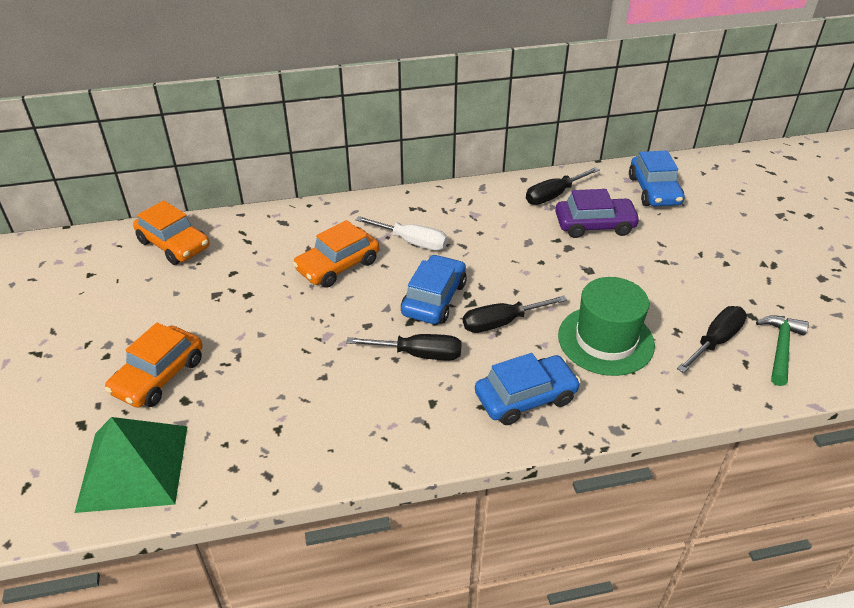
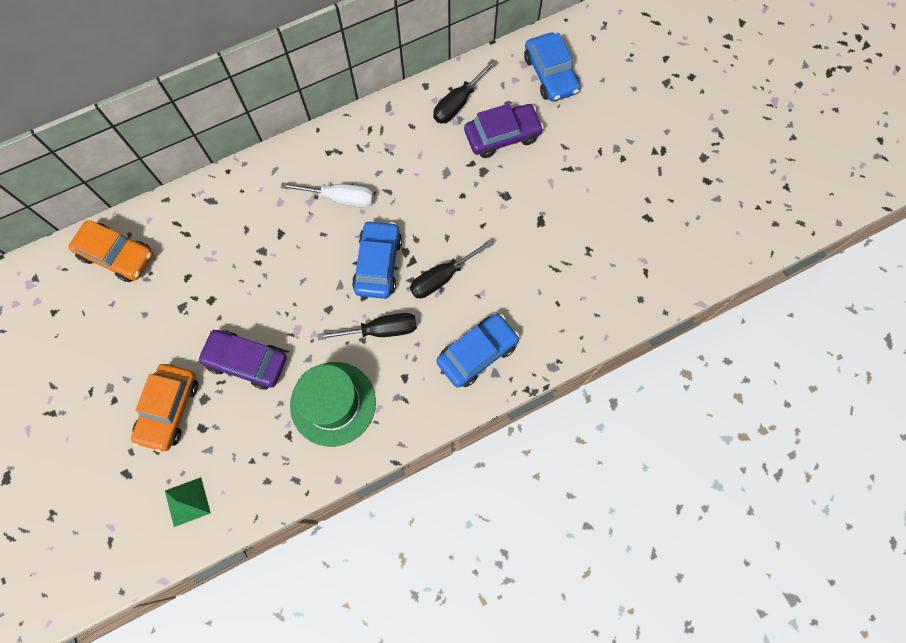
camera: 15 degrees left, 30 degrees up
(133, 467) = (187, 501): green pyramid -> green pyramid, size x0.50
(261, 351) = (246, 361): none -> purple car
(338, 266) = (281, 245): orange car -> none
(605, 340) = (531, 275): green hat -> green hat (333, 403)
(715, 341) = (620, 254): black screwdriver -> none
(780, 348) = (672, 249): green hammer -> none

